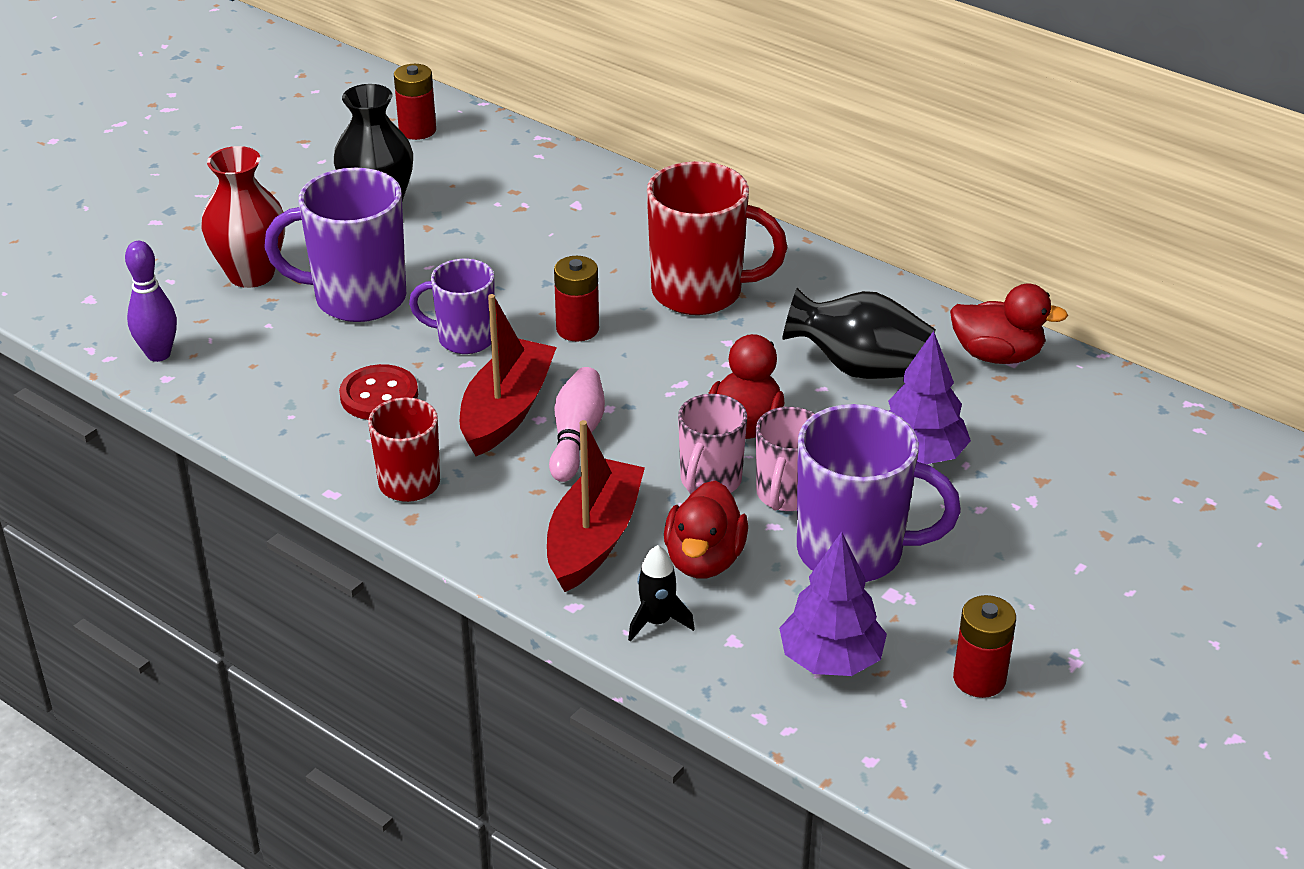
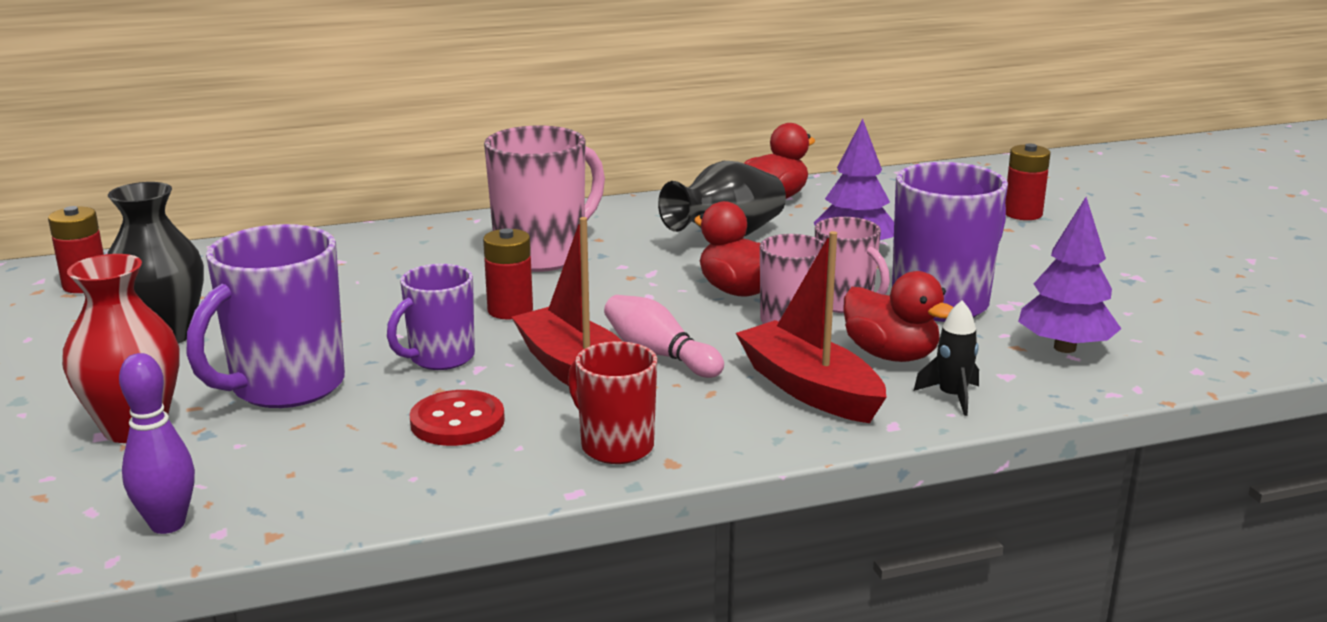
camera: 55 degrees left, 15 degrees down
(700, 292) = (543, 255): red mug -> pink mug
(979, 679) = (1130, 308): red battery -> red battery (1023, 214)

